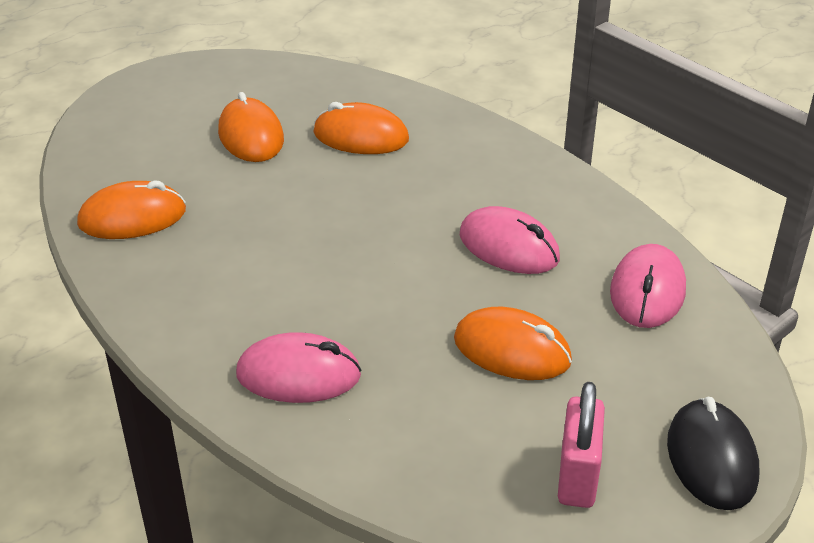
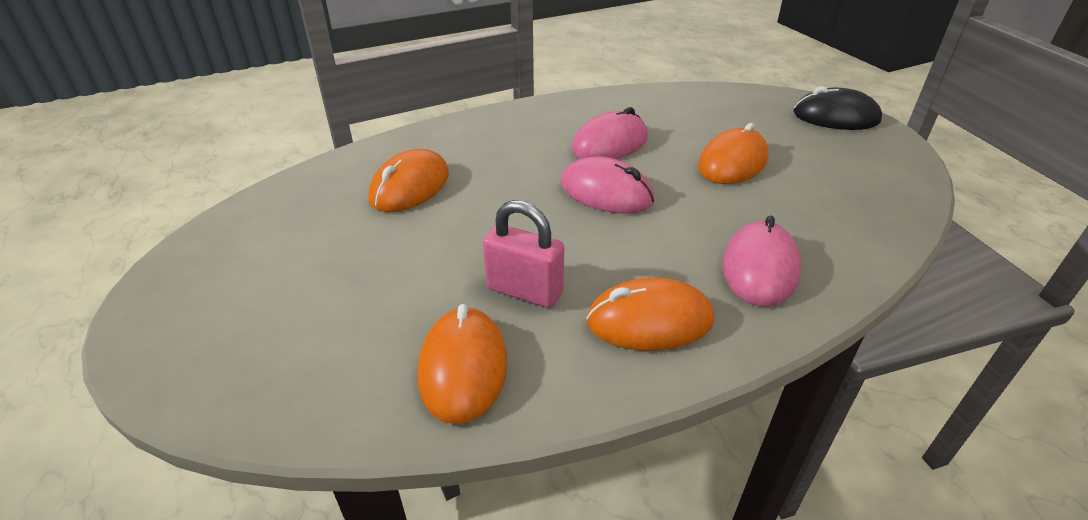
camera: 75 degrees left, 0 degrees up
(251, 136) = (356, 254): orange mouse -> orange mouse (649, 321)
(577, 476) = (860, 161): pink padlock -> pink padlock (524, 291)
(647, 291) = (675, 105): pink mouse -> pink mouse (606, 192)

